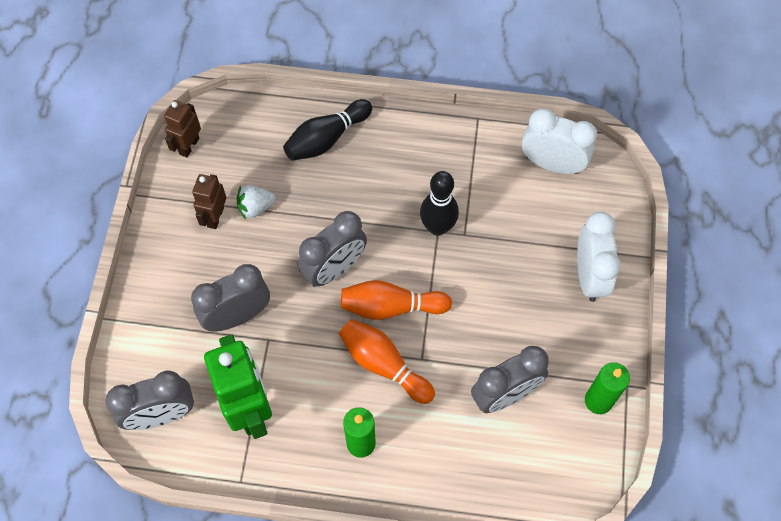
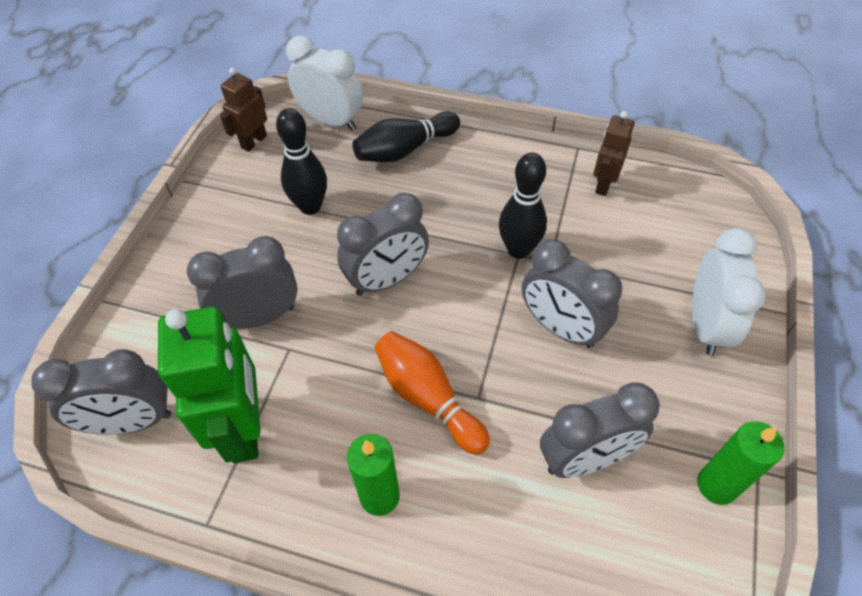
camera: 10 degrees right, 10 degrees down
(215, 217) = (262, 211): brown robot -> brown robot (603, 184)
(255, 207) = (310, 206): white strawberry -> black bowling pin
(391, 307) = (448, 330): orange bowling pin -> none
(478, 293) = (561, 328): none -> grey clock
(552, 164) = (662, 200): white clock -> white clock (331, 121)

